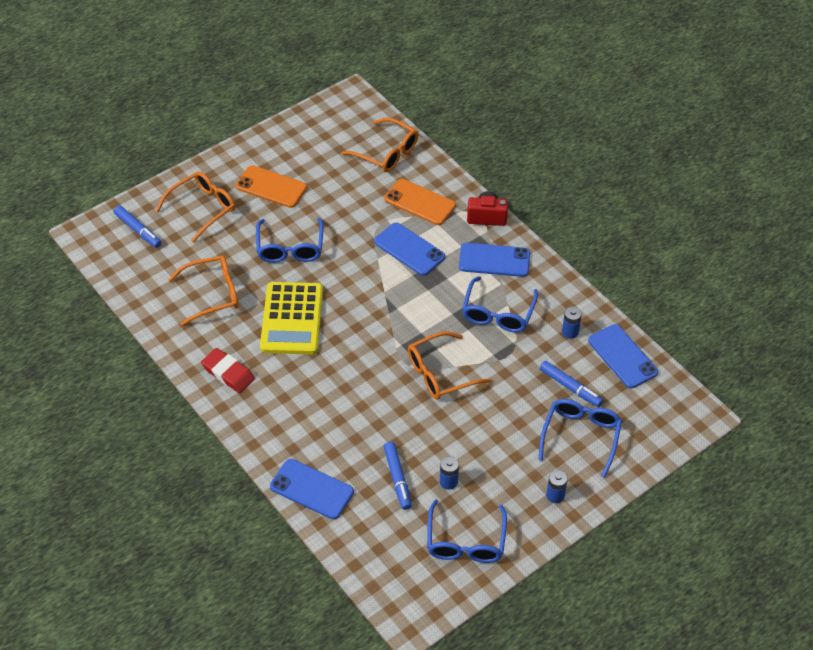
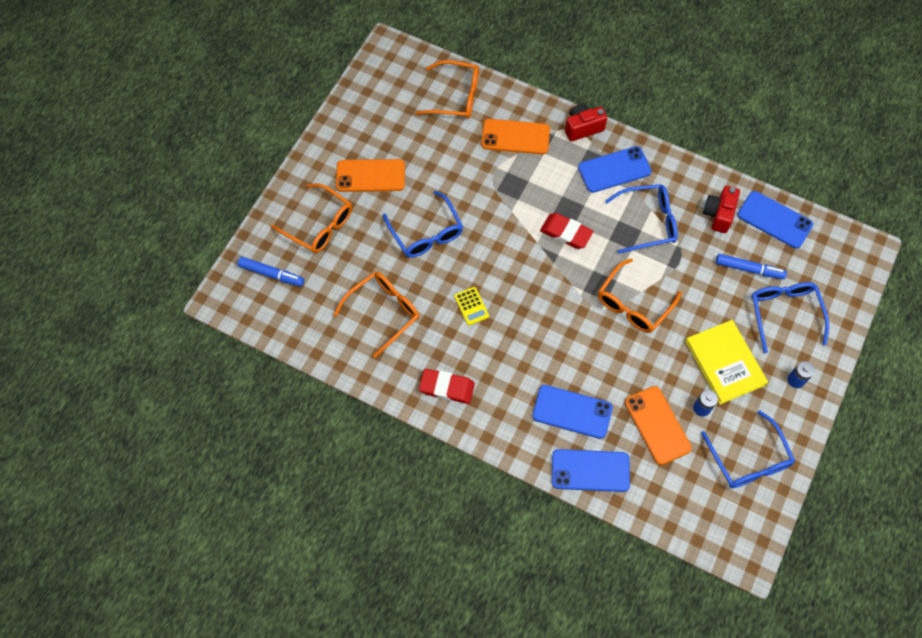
camera: 25 degrees left, 15 degrees up
(202, 208) = (319, 225): orange glasses -> orange glasses turned 105 degrees clockwise
(292, 319) = (471, 306): yellow calculator -> yellow calculator, size x0.42
(397, 478) = (657, 425): blue marker -> orange phone
(409, 249) = (534, 189): blue phone -> blue phone (572, 412)
(415, 294) = (566, 233): none -> red eraser
(495, 454) = (725, 363): none -> yellow book
(498, 313) = (648, 222): blue glasses -> blue glasses turned 90 degrees counterclockwise
(570, 332) = (718, 214): blue battery -> red camera

